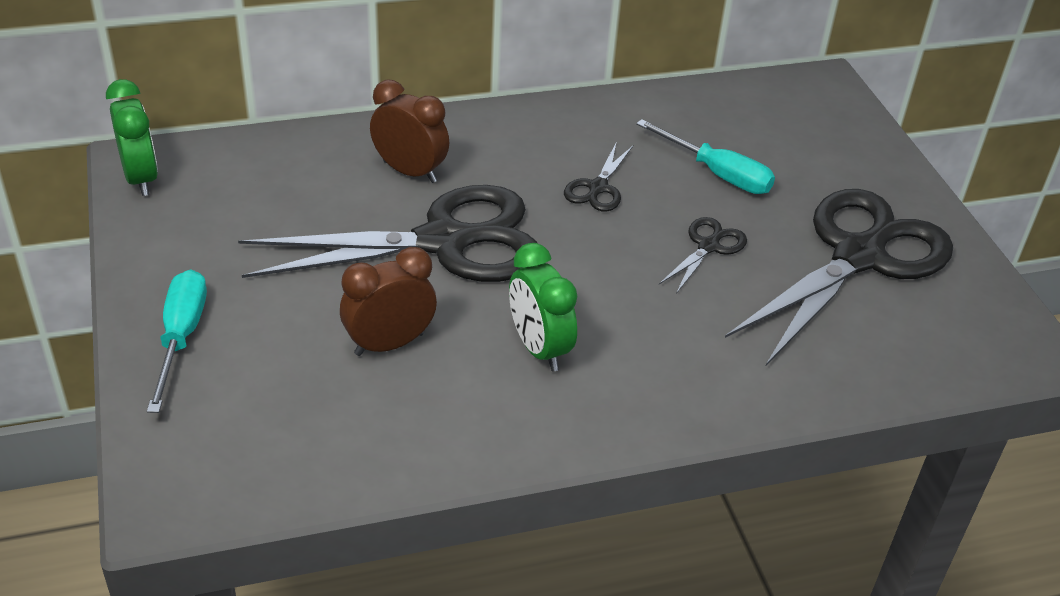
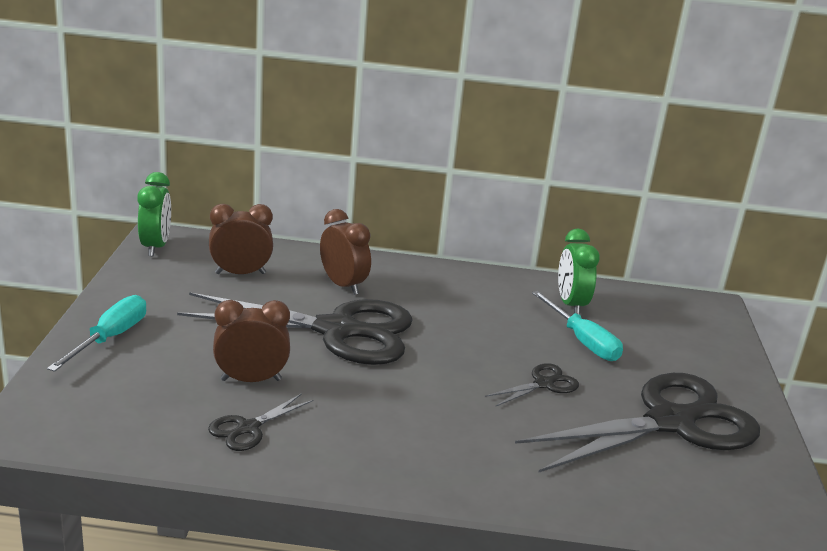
camera: 20 degrees right, 15 degrees down
(276, 190) = (240, 273): none -> brown clock
(539, 348) = (361, 412): green clock -> green clock (571, 304)
(598, 188) = (478, 327): black scissors -> black scissors (248, 428)

